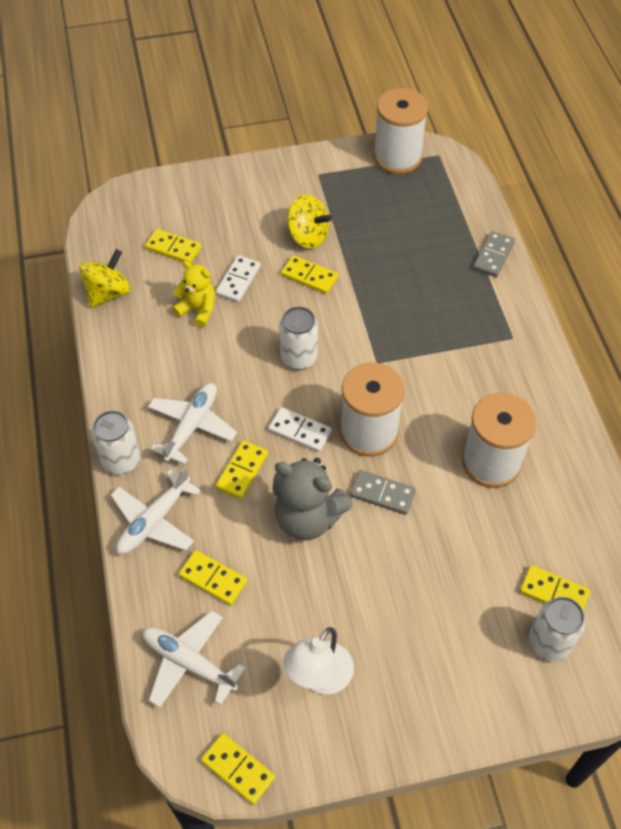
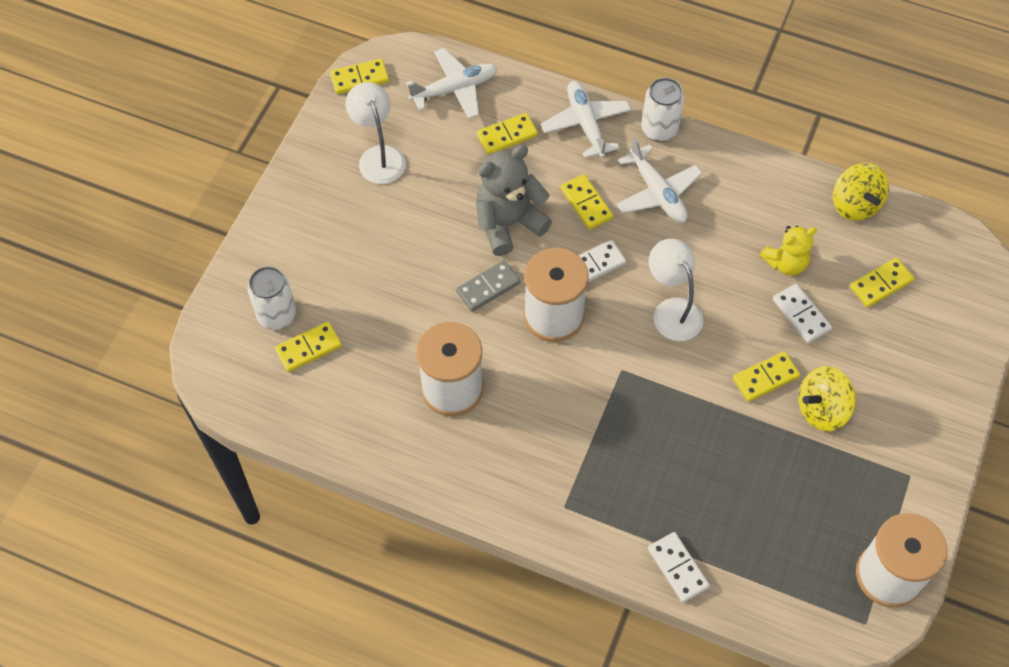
camera: 125 degrees right, 5 degrees up
(299, 358) = (672, 310): white can -> white lamp
(493, 256) = (678, 568): grey domino -> white domino

